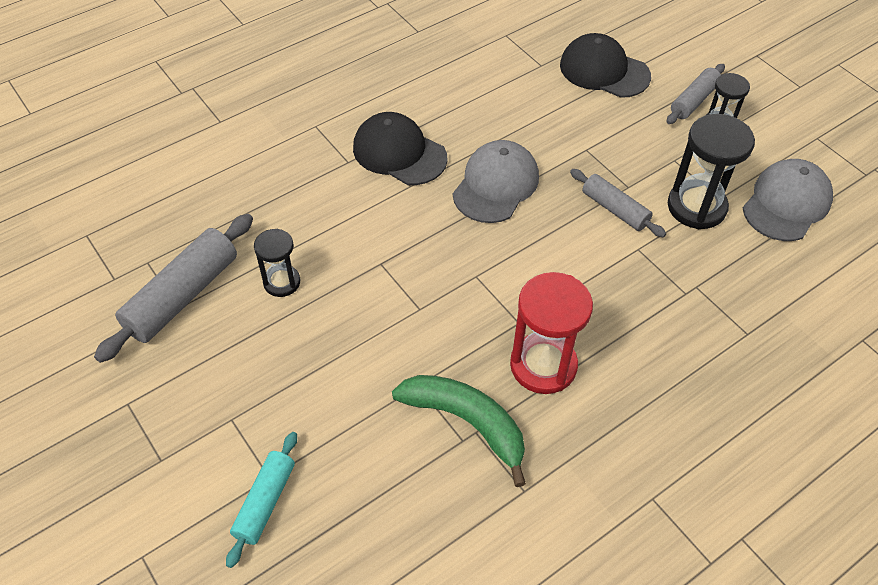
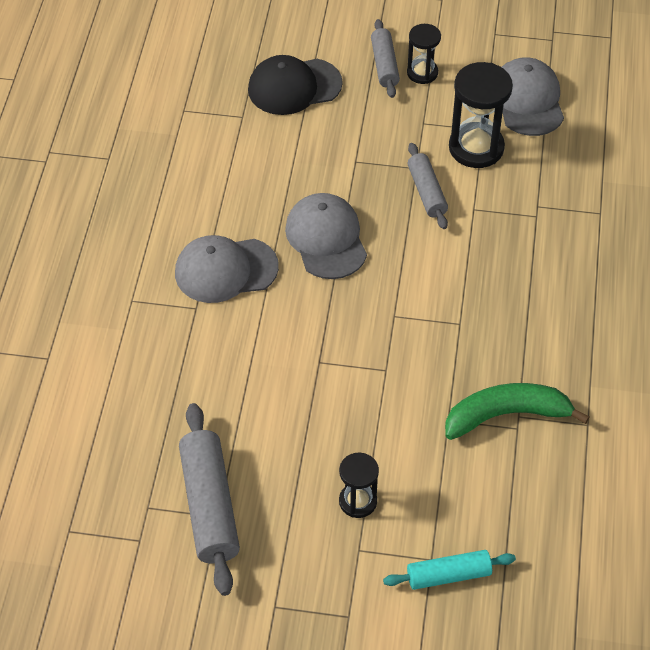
camera: 45 degrees left, 0 degrees up
(265, 502) = (448, 575): turquoise rolling pin -> turquoise rolling pin turned 75 degrees counterclockwise
(282, 282) = (268, 434): black hourglass -> black hourglass (358, 501)
(399, 153) = (226, 270): black cap -> grey cap
(543, 365) = (508, 338): red hourglass -> none
(615, 209) = (427, 192): grey rolling pin -> grey rolling pin turned 75 degrees clockwise

